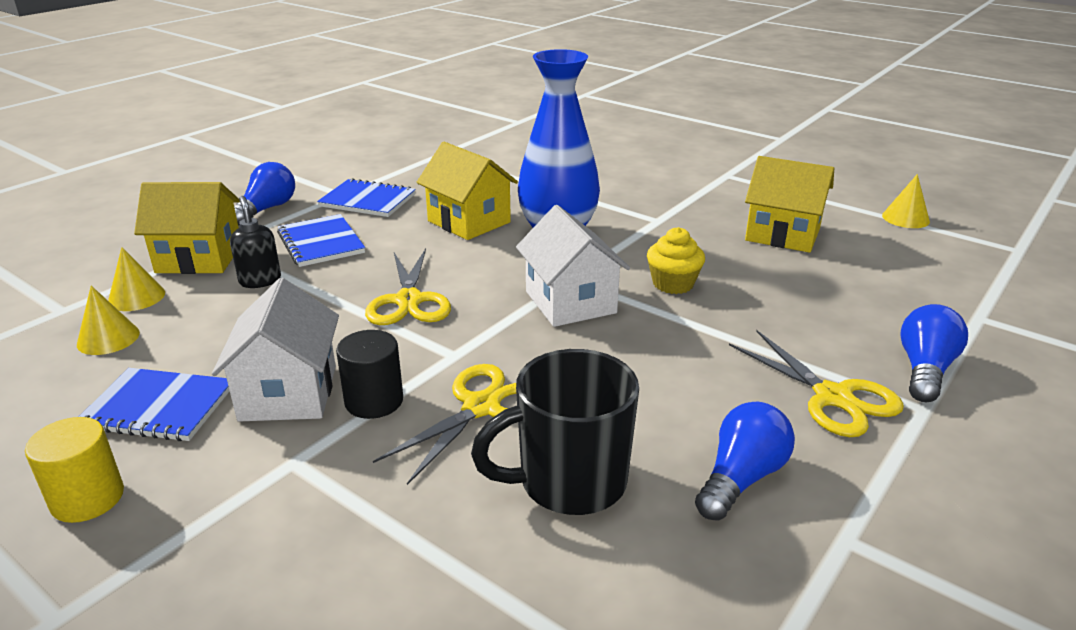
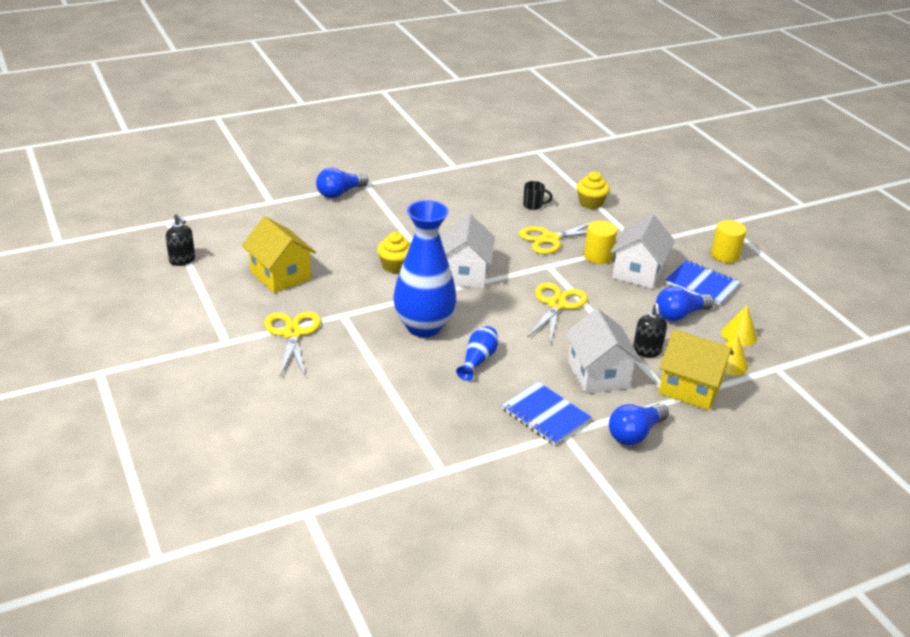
camera: 155 degrees left, 5 degrees up
(321, 243) = (598, 375): blue notebook -> white house
(374, 401) = (598, 256): black cylinder -> yellow cylinder
(443, 547) = (591, 203): none -> yellow cupcake
(469, 221) = (478, 360): yellow house -> blue vase
(569, 482) = (533, 205): black mug -> black mug, size x0.44
(741, 478) = (468, 188): blue light bulb -> blue light bulb (679, 315)
(833, 397) = (396, 197): yellow scissors -> yellow scissors (292, 333)
(905, 218) = (182, 260): yellow cone -> black soap dispenser

